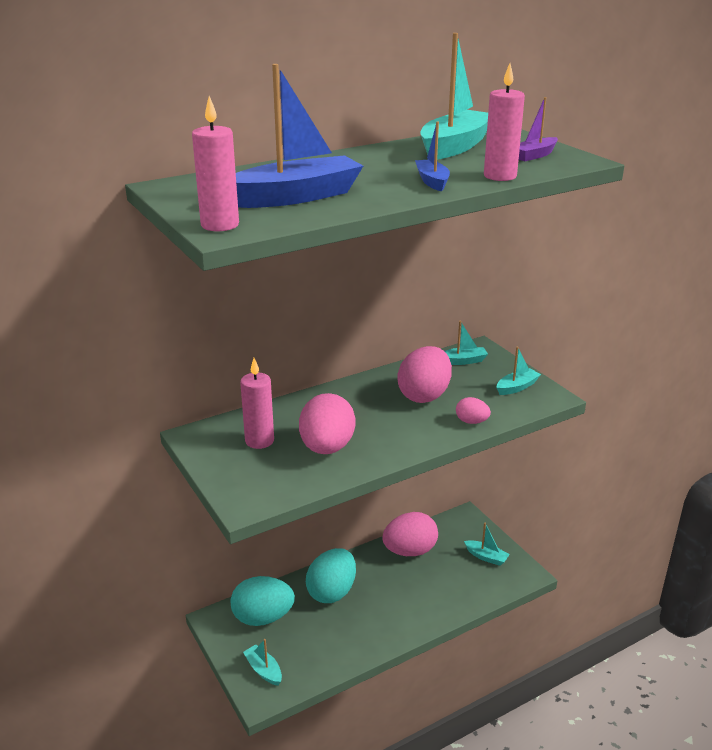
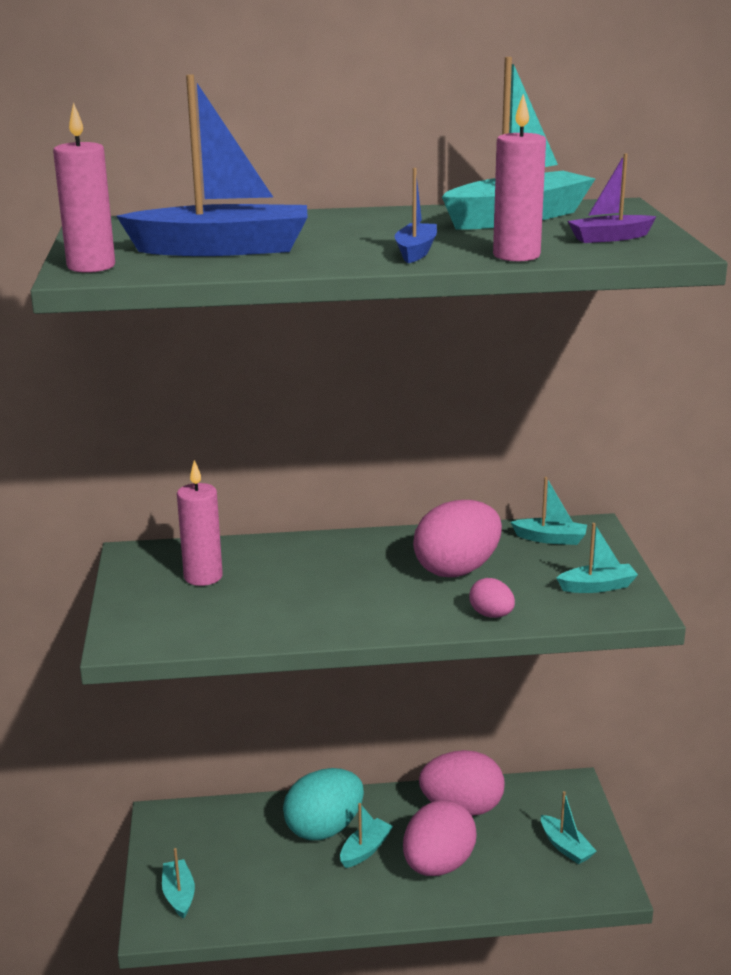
camera: 25 degrees right, 5 degrees down
(263, 617) = (219, 833): turquoise egg -> none
(327, 448) = (275, 603): pink egg -> pink egg (438, 865)
(367, 598) = (365, 850): none -> turquoise boat

